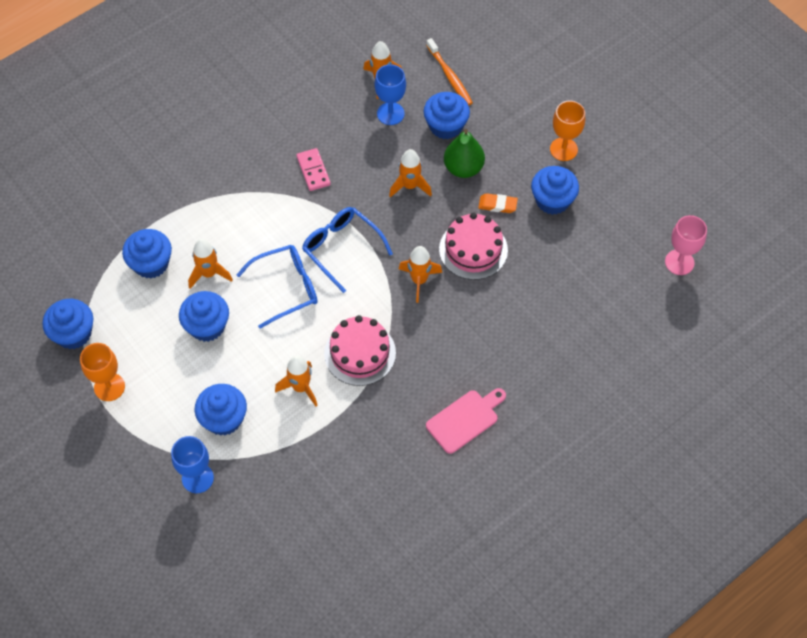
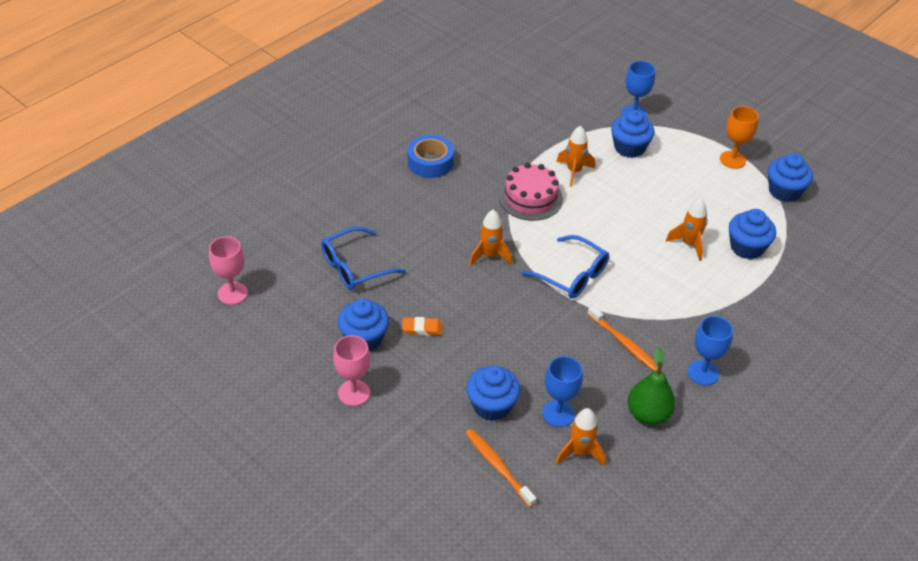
camera: 170 degrees right, 15 degrees down
(207, 326) = (672, 206): blue cupcake -> none
(253, 136) = (703, 373): none -> blue goblet
(286, 288) = (613, 239): blue glasses -> blue glasses (355, 267)
(313, 171) = (624, 344): pink domino -> orange toothbrush
(410, 186) = (518, 338): orange rocket -> none
(463, 168) = (464, 362): green pear -> green pear (648, 414)
(465, 419) = (430, 162): pink cutting board -> blue tape
(473, 249) = (442, 286): pink cake -> none
(563, 149) = (354, 393): orange goblet -> pink goblet

